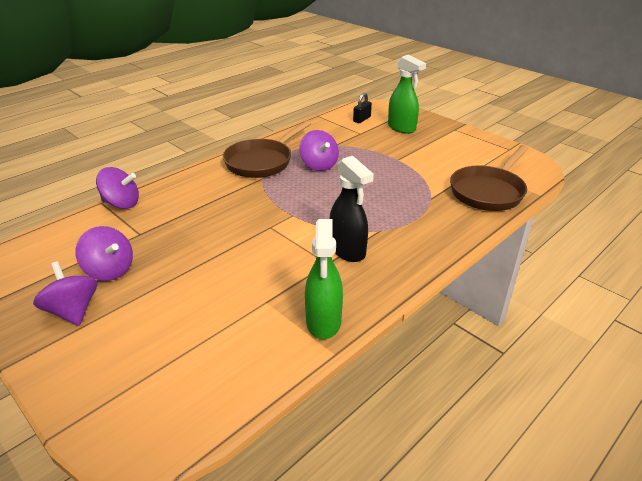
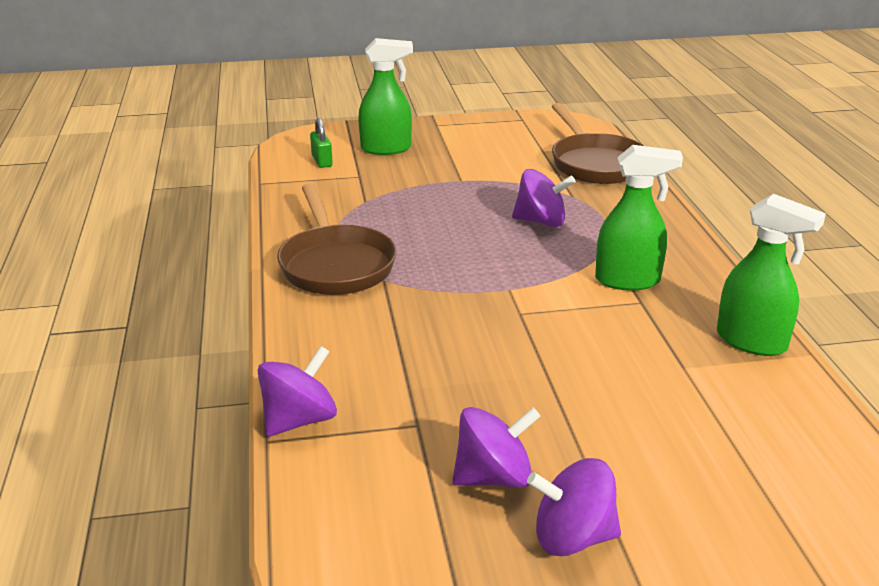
camera: 55 degrees left, 5 degrees down
(319, 165) = (405, 230): purple spinning top -> purple spinning top (541, 221)
(347, 250) = (628, 280): black spray bottle -> green spray bottle
(362, 119) = (322, 161): black padlock -> green padlock

